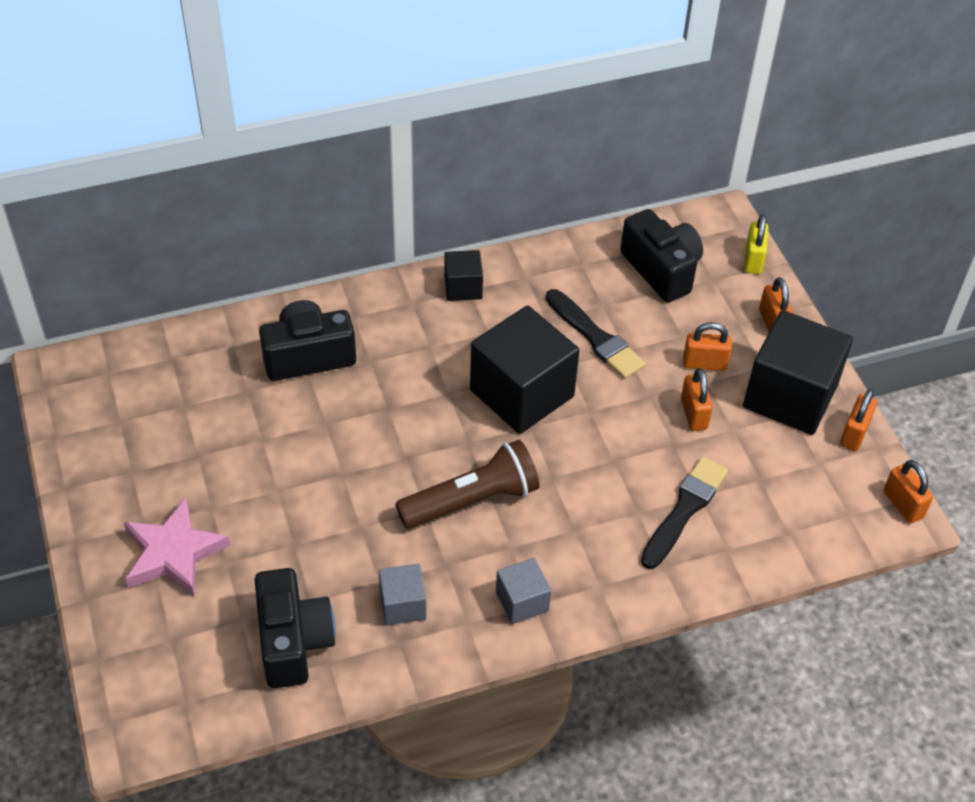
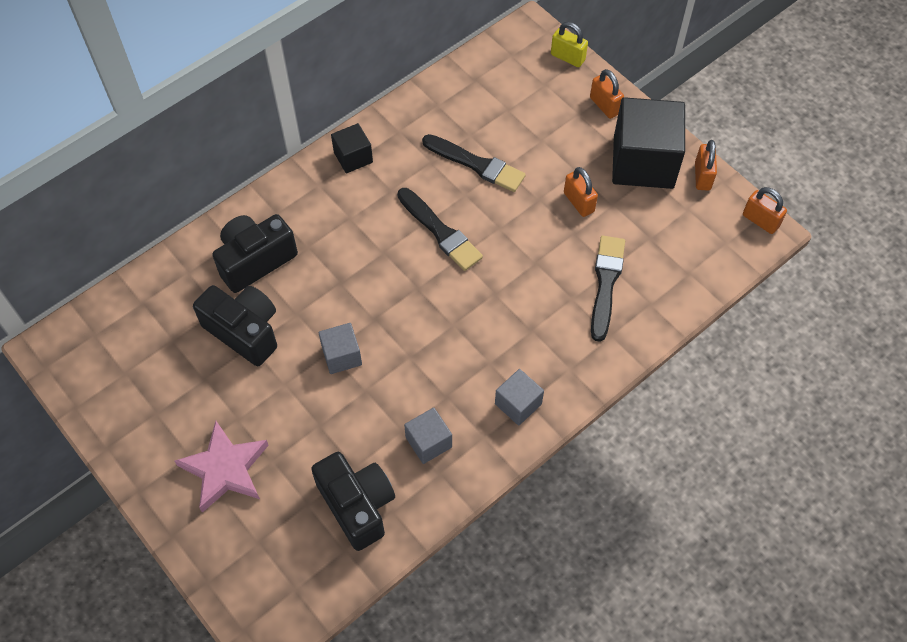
camera: 20 degrees left, 10 degrees up
(352, 482) = (341, 356): none -> grey cube
(472, 500) = (442, 336): brown flashlight -> none
(522, 393) = (440, 232): black cube -> black brush
(661, 270) = (502, 89): black camera -> black camera (244, 331)
(704, 363) = (568, 157): orange padlock -> none
(753, 260) = (567, 57): yellow padlock -> yellow padlock turned 45 degrees counterclockwise

